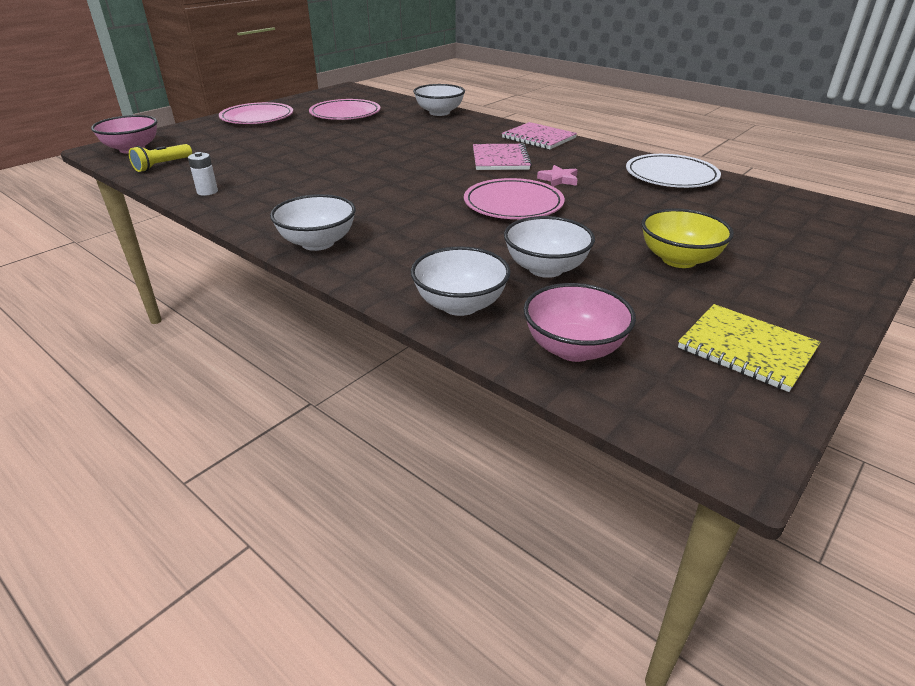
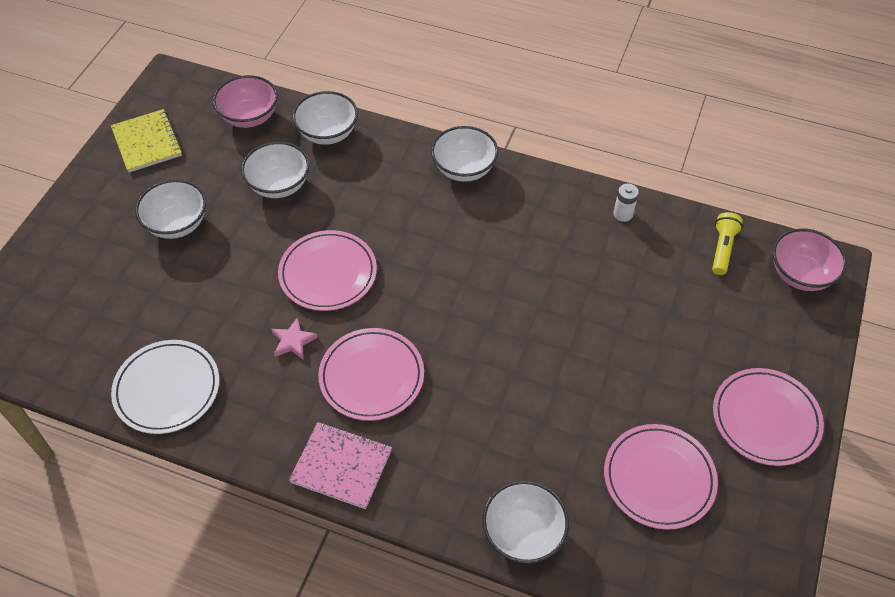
camera: 160 degrees right, 20 degrees up
(500, 159) = (371, 376): pink notebook -> pink plate
(679, 259) = (177, 224): yellow bowl -> white bowl
(746, 349) = (147, 142): yellow notebook -> yellow notebook turned 45 degrees clockwise

